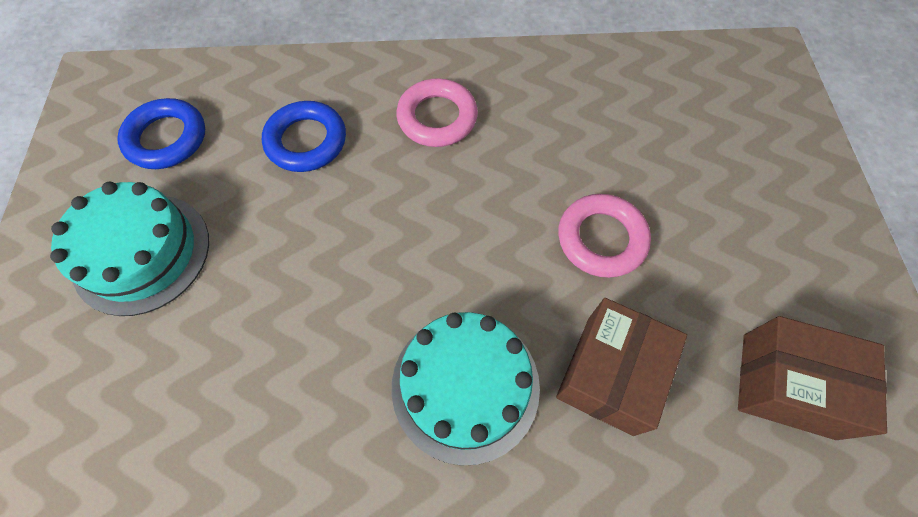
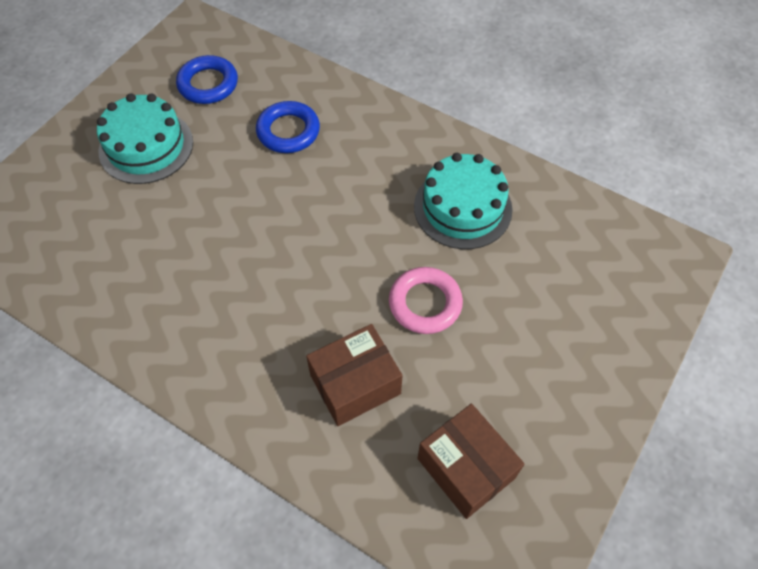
camera: 35 degrees right, 5 degrees down
(437, 118) = (384, 162): pink ring -> none
(465, 385) = (263, 333): turquoise cake -> turquoise cake (462, 207)

